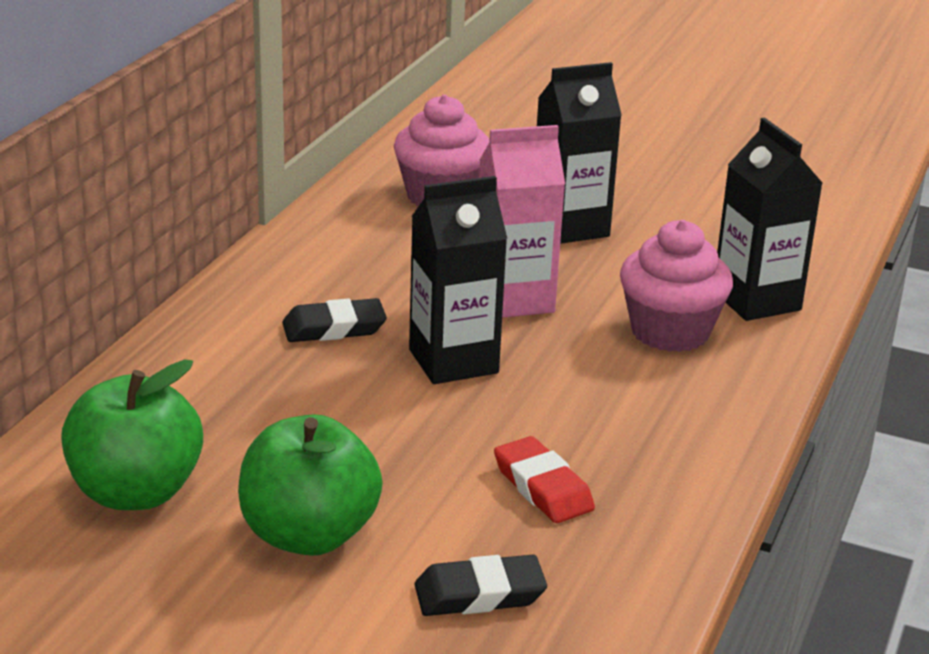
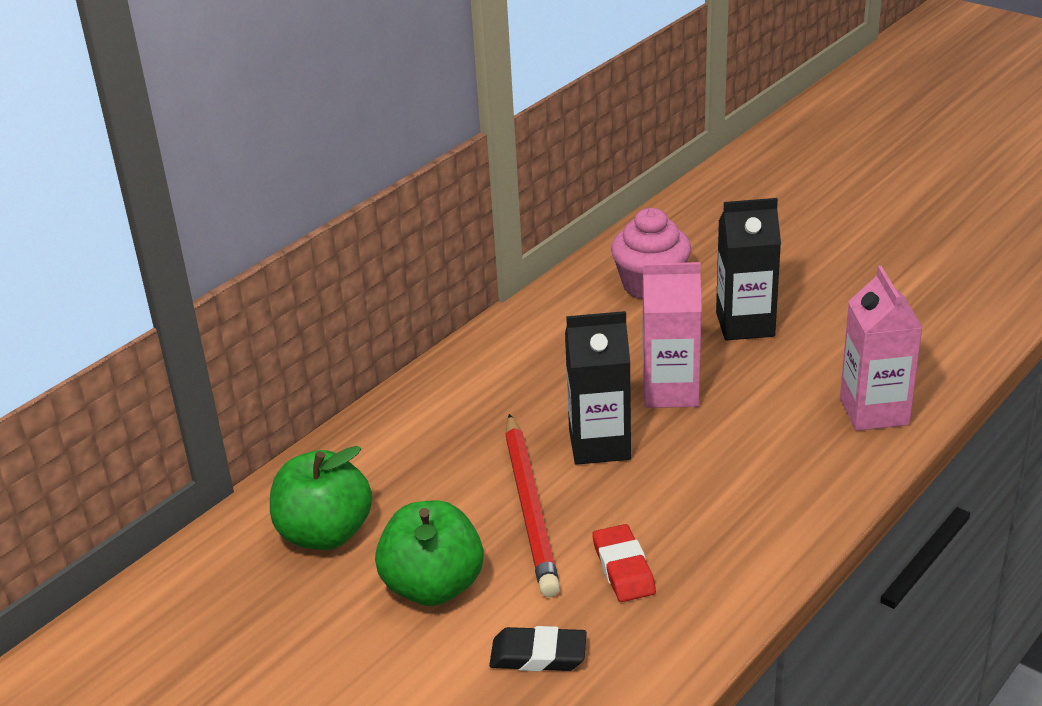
camera: 20 degrees right, 5 degrees up
(334, 328) = (519, 404): black eraser -> none
(396, 435) = (529, 507): none -> red pencil
(670, 332) = (786, 435): pink cupcake -> none
(756, 300) = (874, 411): black carton -> pink carton

